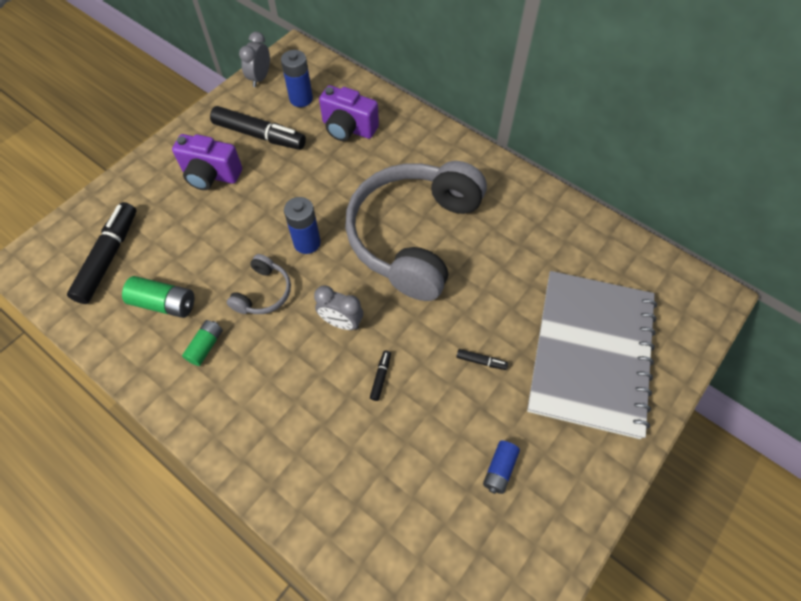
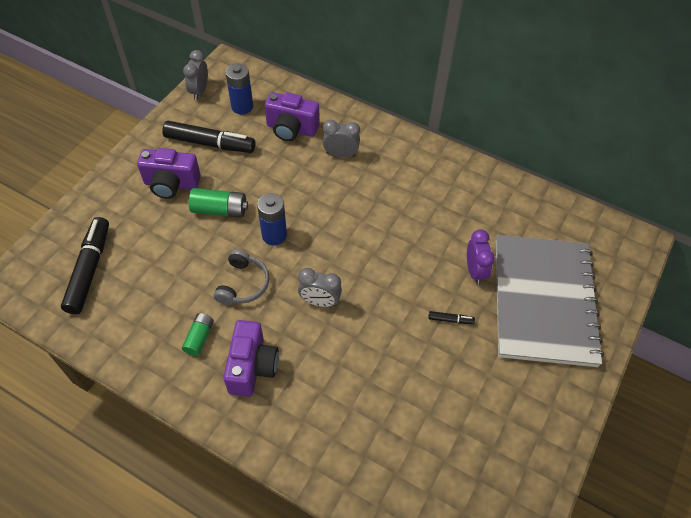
camera: 10 degrees left, 5 degrees down
(164, 303) = (152, 305): green battery -> green battery (220, 210)
(255, 386) = (252, 367): none -> purple camera
(380, 377) = (364, 344): black marker -> none
(395, 161) = (341, 154): none -> grey clock
(414, 236) = (370, 219): grey headphones -> none
(499, 469) = (483, 409): blue battery -> none
(519, 309) = (475, 271): none -> purple clock

